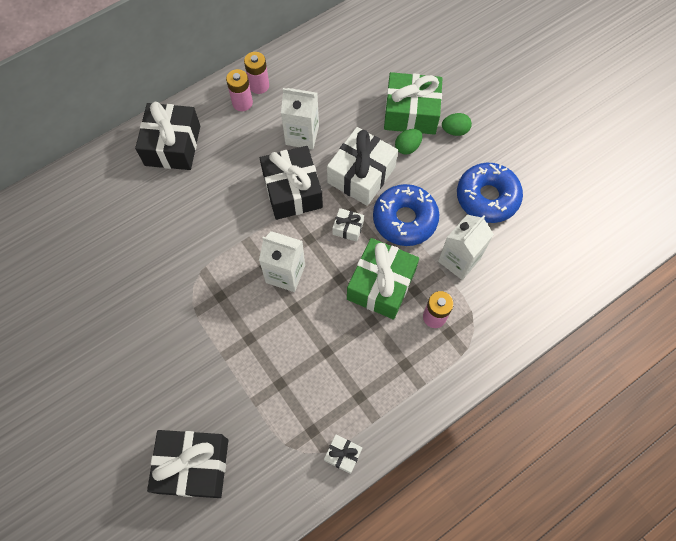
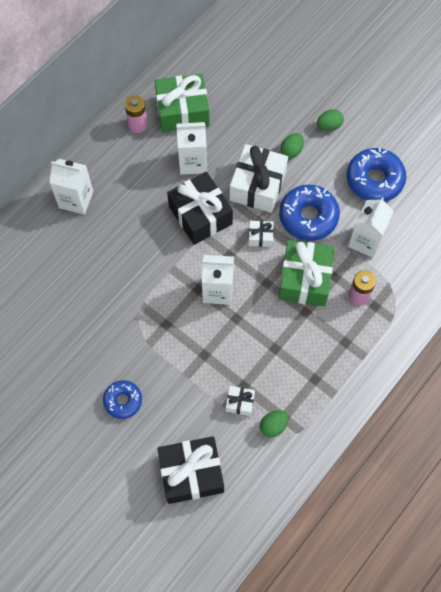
camera: 15 degrees left, 0 degrees up
(148, 366) = (123, 401): none -> blue donut
(172, 145) = (76, 199): black gift -> white carton
(242, 103) = (127, 144): pink battery -> none
(298, 437) = (273, 426): none -> green egg
(343, 455) = (315, 430): white gift -> white gift (240, 402)
(411, 113) = (285, 118): green gift -> green gift (182, 111)

